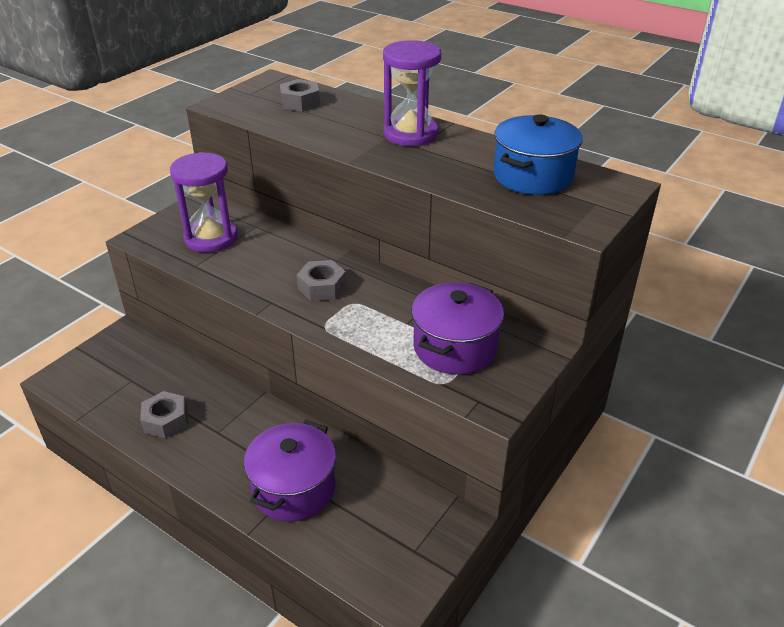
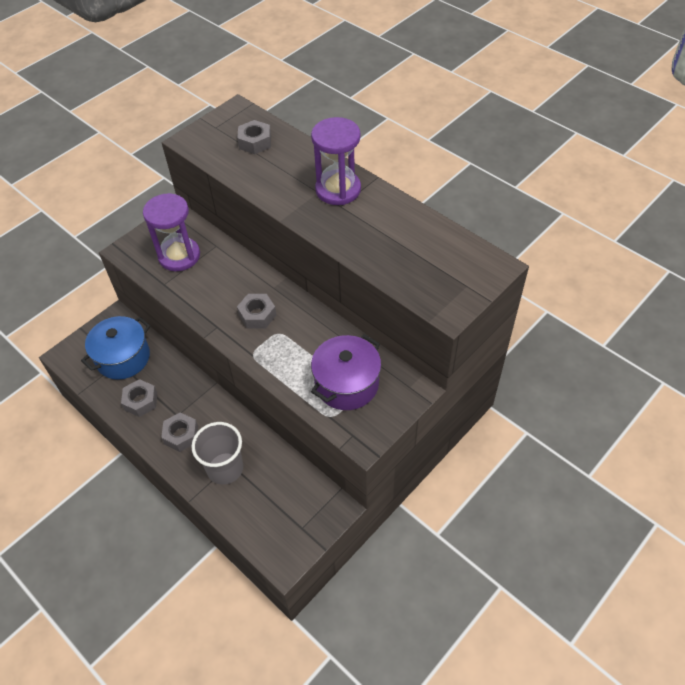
camera: 10 degrees right, 15 degrees up
(226, 454) = (181, 435): none -> grey nut
(293, 488) = (225, 468): purple pot -> grey cup
(533, 176) = (425, 249): blue pot -> blue pot (123, 358)

